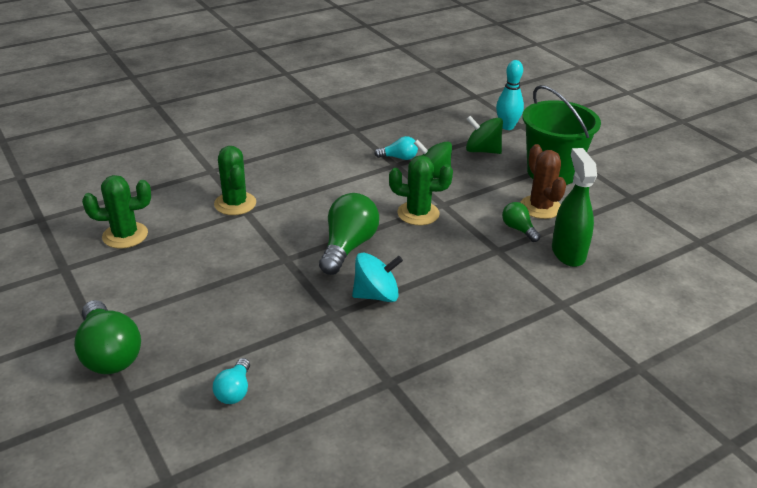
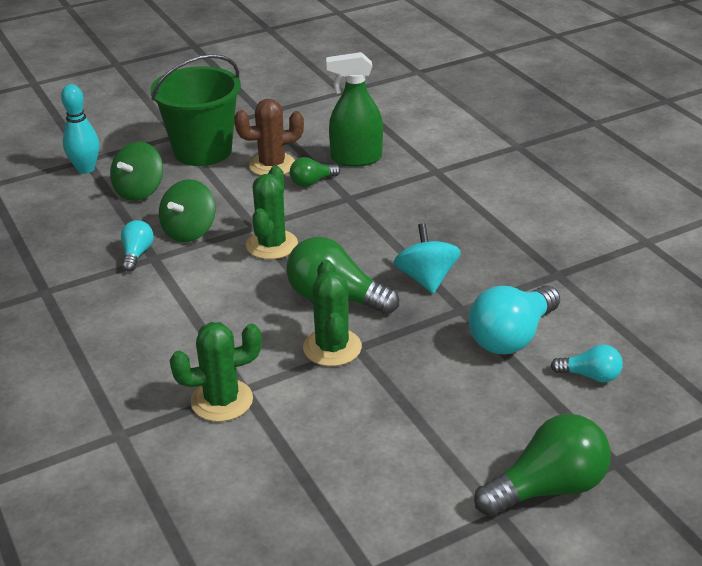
camera: 85 degrees left, 0 degrees up
(125, 235) = (289, 513): green cactus -> green cactus (332, 347)
(293, 344) = (511, 337): none -> turquoise light bulb

